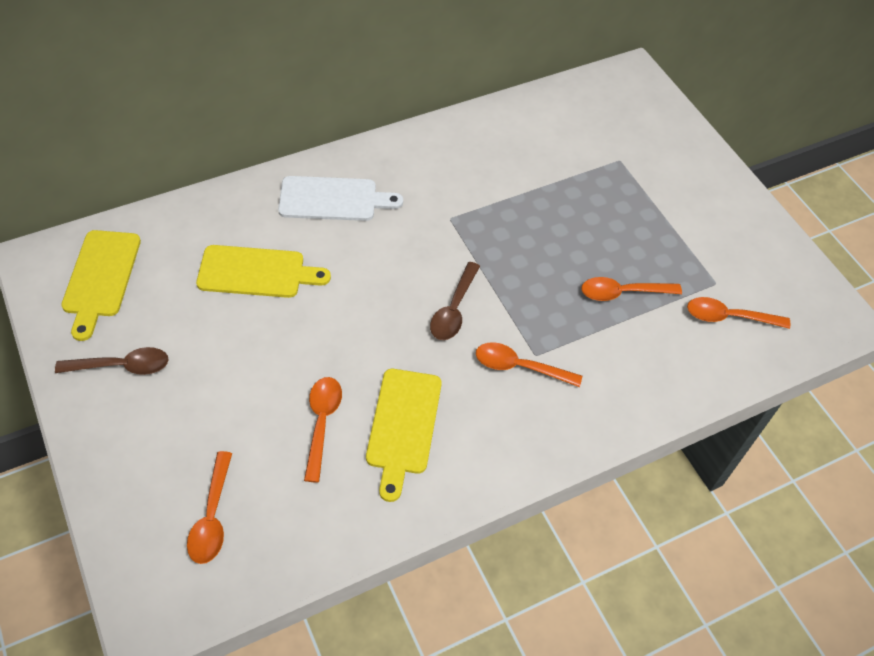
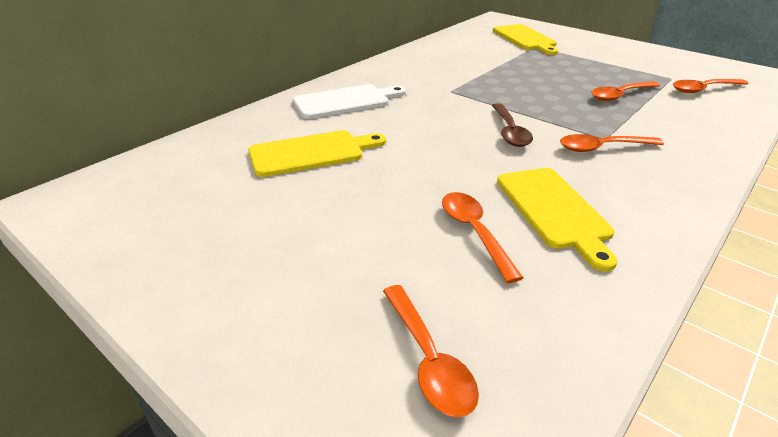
camera: 20 degrees left, 20 degrees down
(101, 278) = (140, 195): yellow cutting board -> yellow cutting board (525, 39)
(122, 366) = (207, 254): brown spoon -> none

